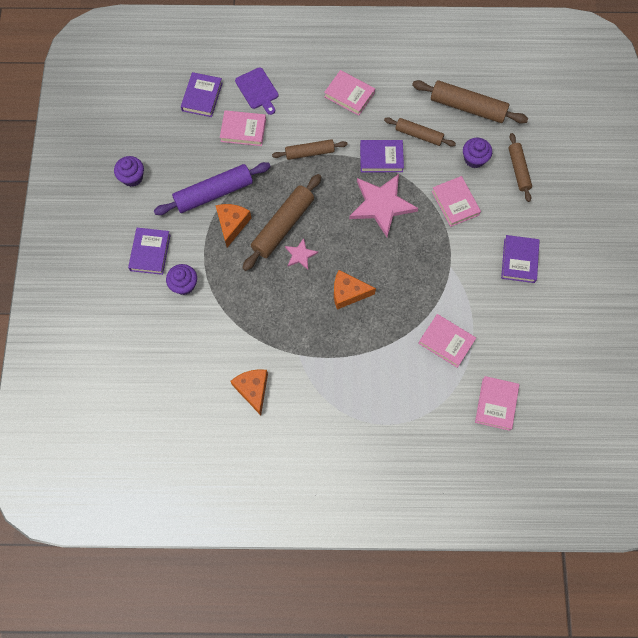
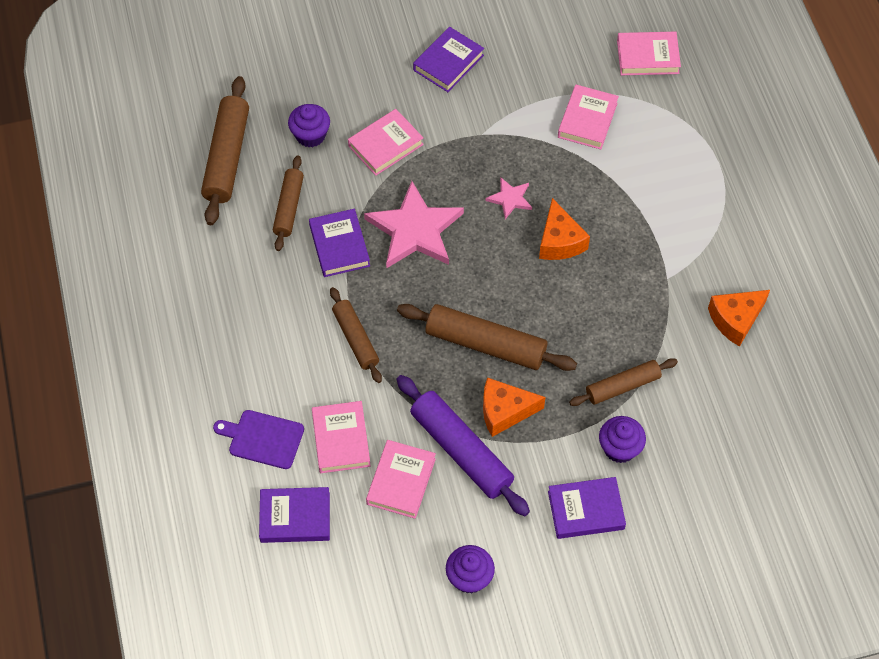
camera: 105 degrees left, 10 degrees down
(257, 90) = (263, 438): purple cutting board -> purple cutting board turned 120 degrees counterclockwise
(300, 255) = (523, 311): pink star -> pink star (510, 199)
(349, 95) = (241, 309): pink book -> pink book (401, 481)
(518, 170) = (313, 83): brown rolling pin -> brown rolling pin (622, 386)
(519, 260) = (448, 63): purple book -> purple book turned 45 degrees counterclockwise

